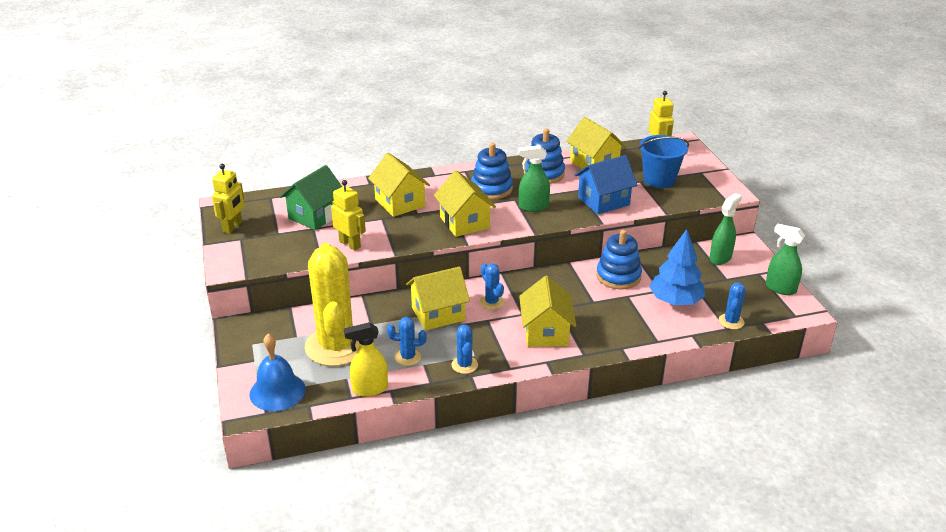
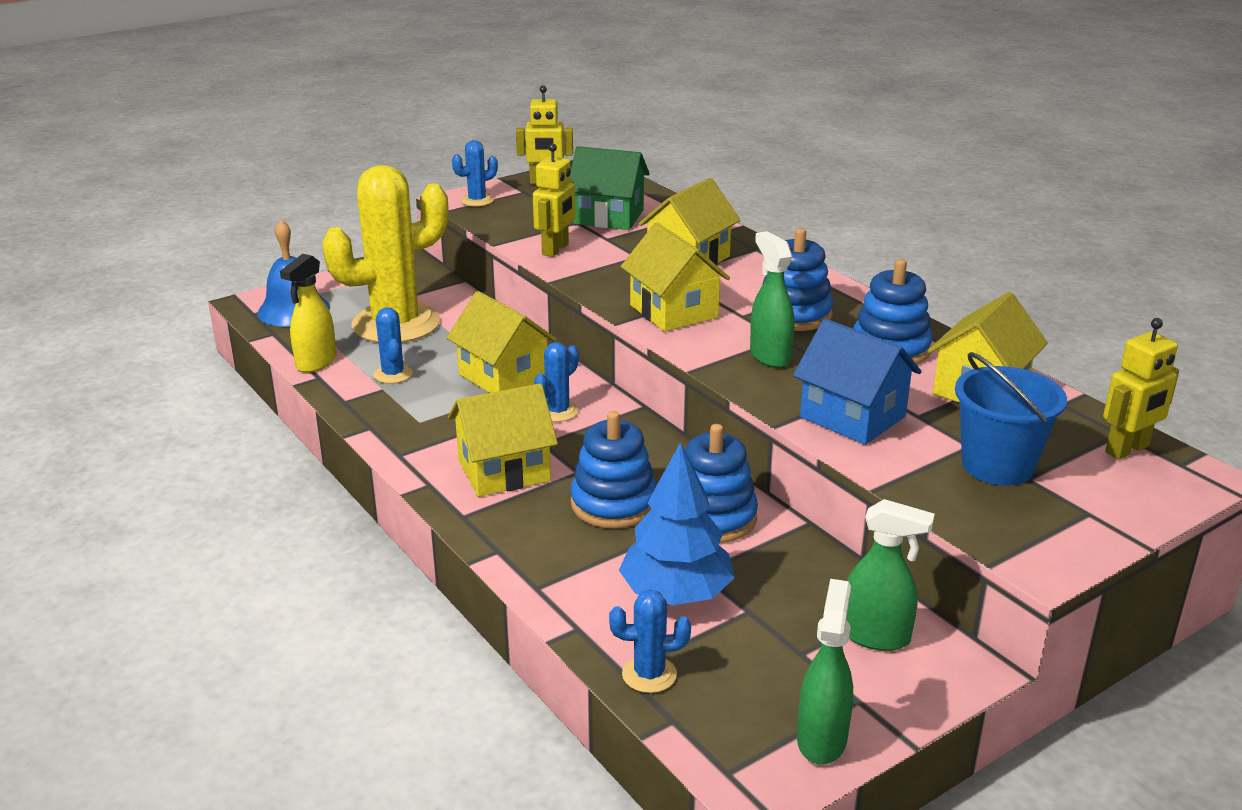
camera: 70 degrees right, 5 degrees down
(369, 389) = (316, 363): yellow spray bottle -> yellow spray bottle turned 120 degrees counterclockwise
(464, 222) = (673, 311): yellow house -> yellow house turned 75 degrees counterclockwise
(464, 365) = (392, 418): blue cactus -> blue cactus (477, 200)
(594, 303) = (613, 504): none -> blue stacking toy

